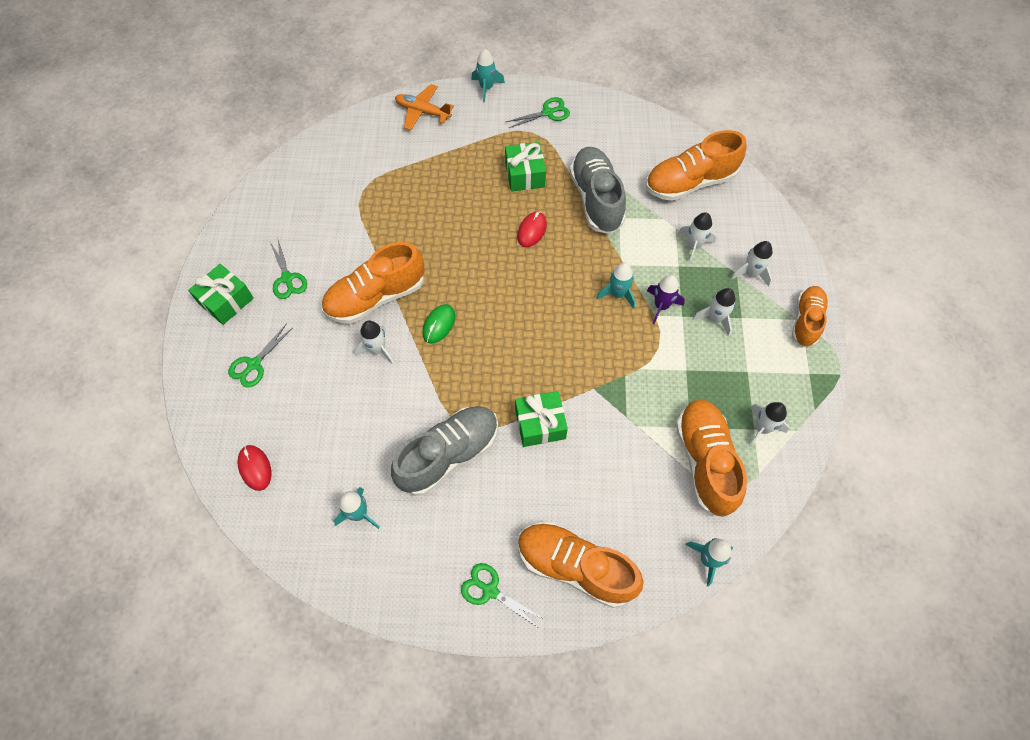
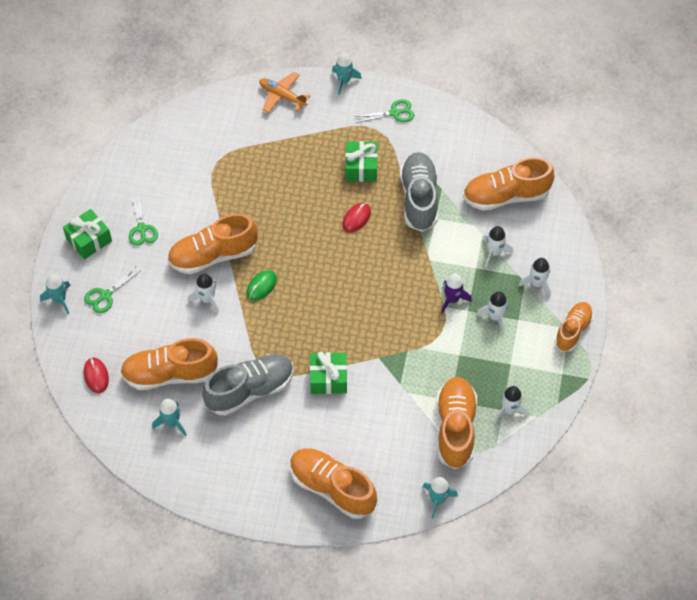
camera: 10 degrees right, 5 degrees down
(347, 450) = (170, 374): none -> orange shoe
(490, 590) = (263, 494): green scissors -> none
(617, 294) = (417, 284): turquoise rocket -> turquoise rocket (59, 300)

